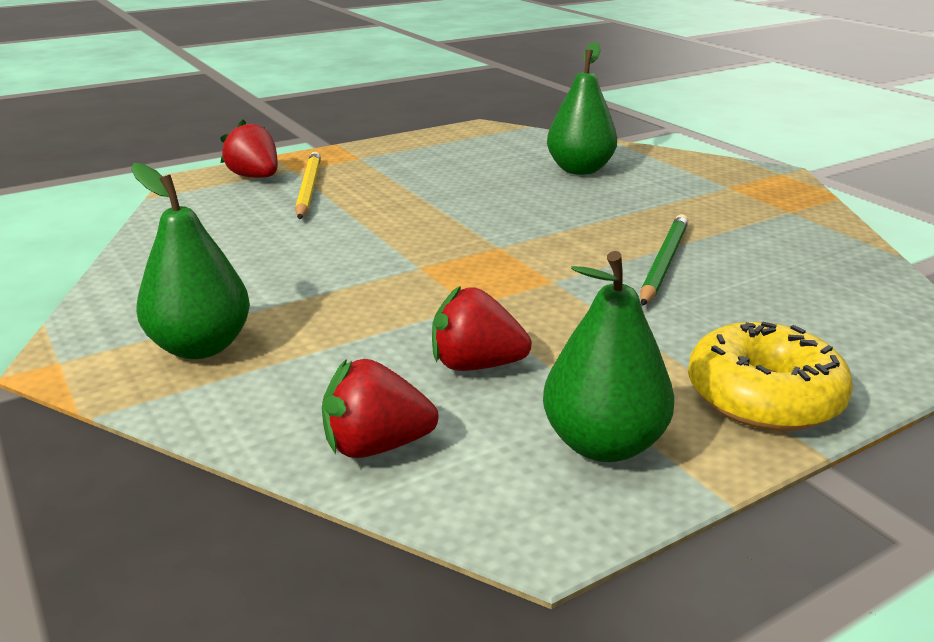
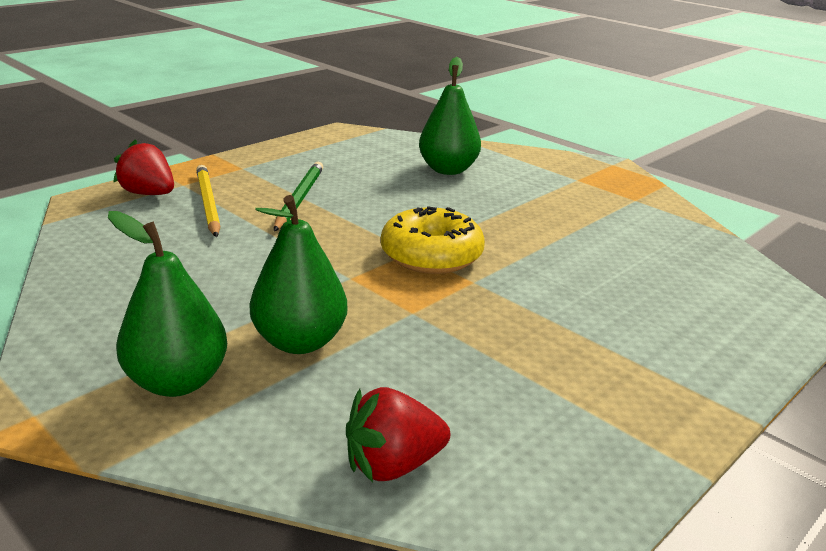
camera: 15 degrees left, 0 degrees up
(476, 365) = (445, 372): red strawberry -> none
(603, 444) = (586, 436): green pear -> green pear (300, 342)
(663, 263) = (557, 256): green pencil -> green pencil (299, 199)
(763, 396) = (690, 374): yellow donut -> yellow donut (431, 255)

